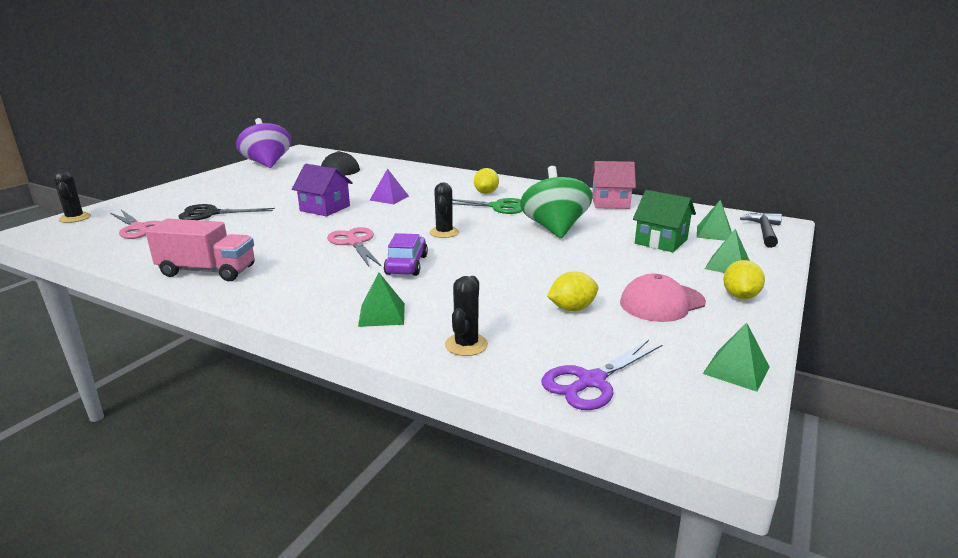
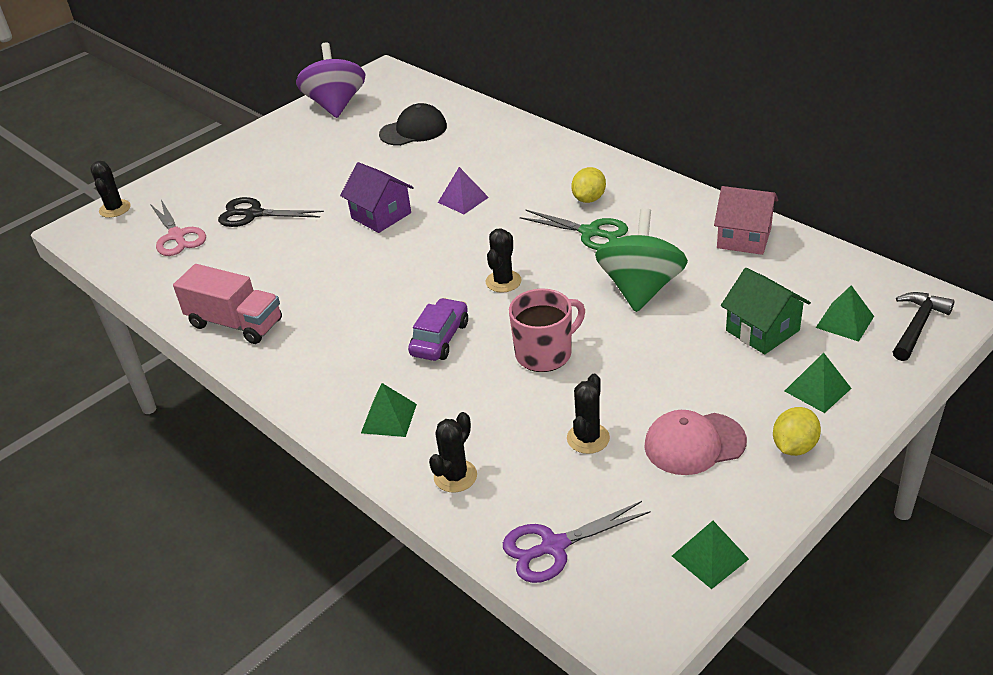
camera: 20 degrees right, 15 degrees up
(354, 243) = (396, 290): pink scissors -> none
(502, 265) = (545, 353): none -> pink mug
(572, 308) = (588, 438): yellow lemon -> black cactus

